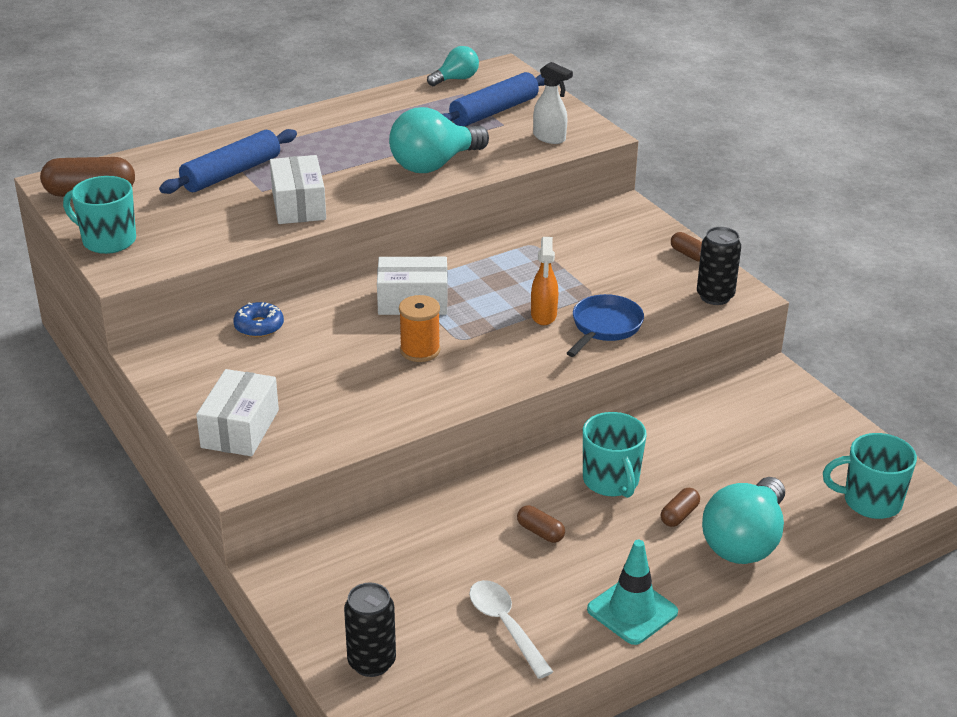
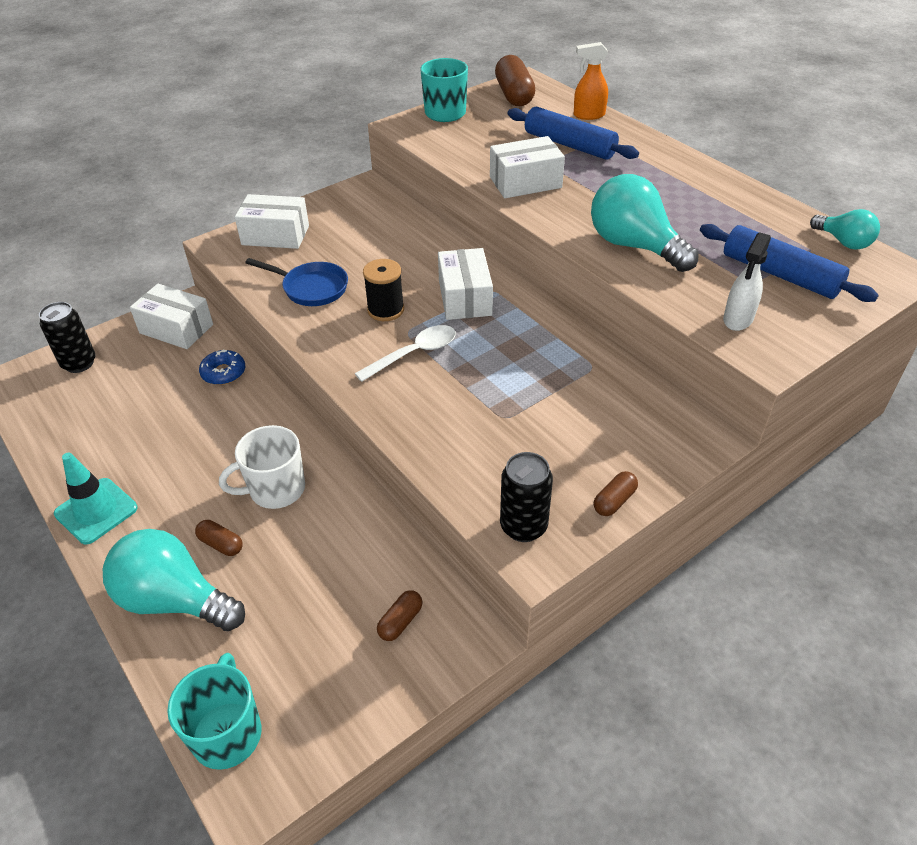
camera: 85 degrees right, 10 degrees up
(259, 326) = (412, 224): blue donut -> blue donut (223, 372)
(323, 574) = (176, 329): none -> white box
(420, 350) = (386, 310): orange spool -> black spool
(505, 625) = (98, 430): white spoon -> white spoon (414, 353)
(540, 532) = (208, 444): brown capsule -> brown capsule (400, 621)
(543, 315) = (455, 383): orange spray bottle -> orange spray bottle (588, 115)
(604, 327) = (442, 430): blue pan -> blue pan (311, 288)
(611, 481) = (276, 489): turquoise mug -> white mug

